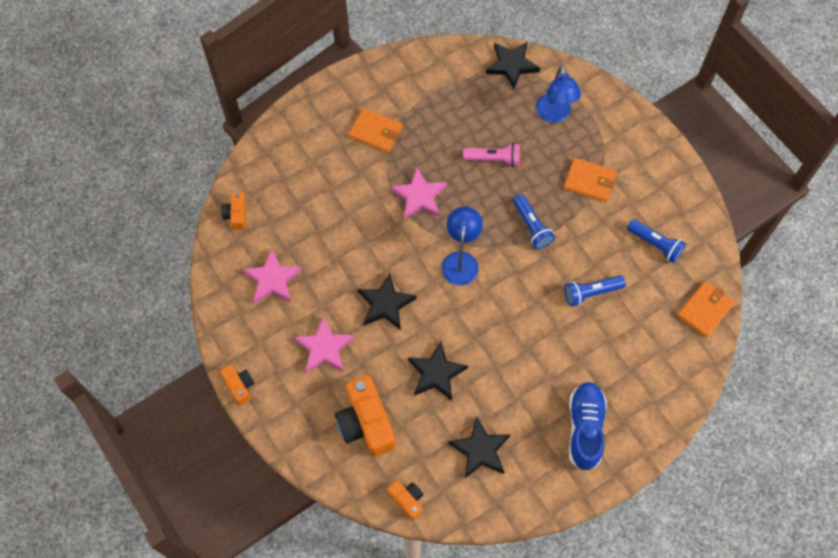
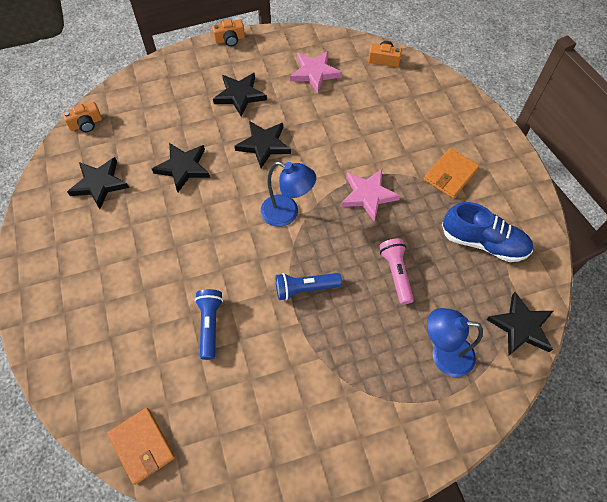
camera: 105 degrees right, 5 degrees down
(324, 348) = (240, 95): pink star -> black star
(366, 423) = (162, 110): orange camera -> none
(493, 159) = (396, 273): pink flashlight -> pink flashlight turned 150 degrees clockwise
(585, 428) = (75, 274): blue shoe -> blue shoe (483, 242)
(589, 181) = (345, 367): orange wallet -> none
(655, 244) = (243, 416): blue flashlight -> none

